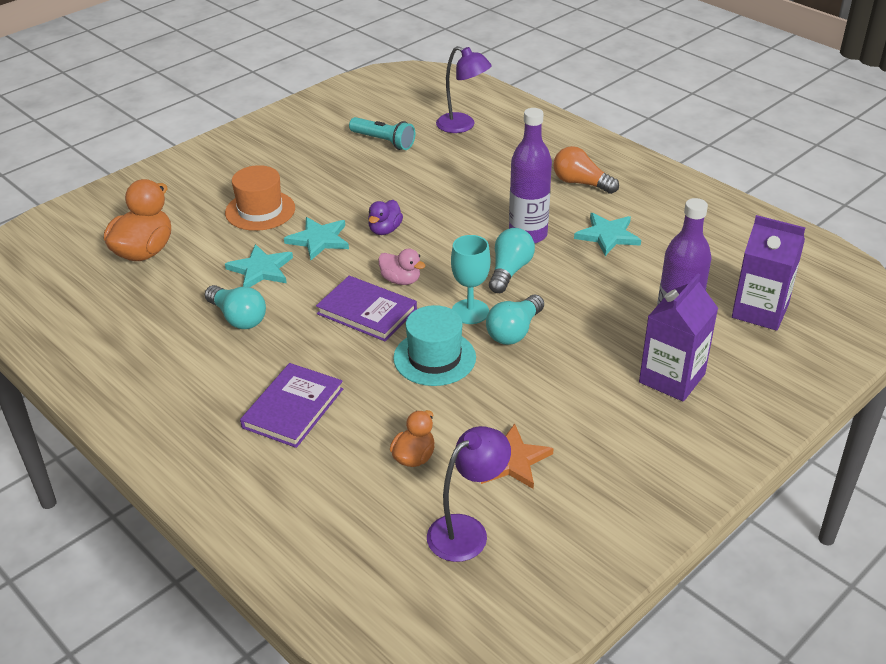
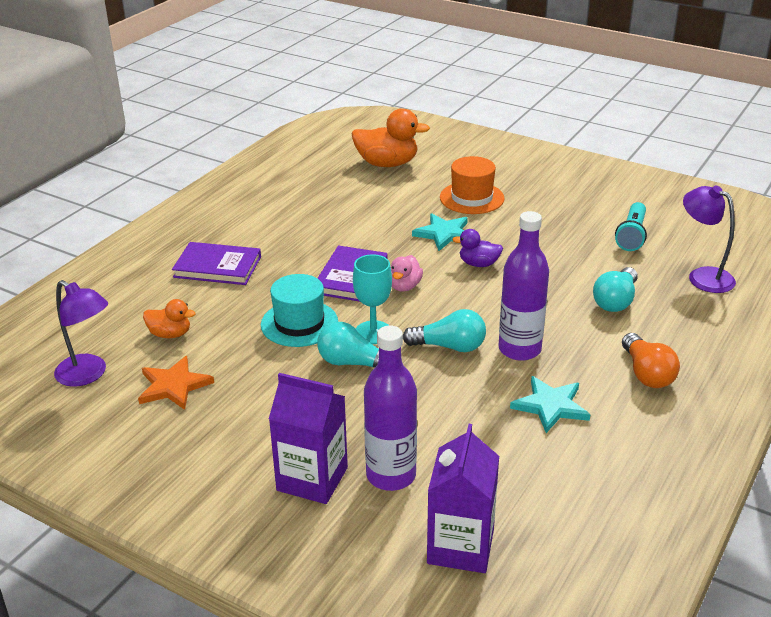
camera: 75 degrees right, 5 degrees down
(238, 318) = (319, 220): turquoise light bulb -> turquoise light bulb (615, 301)
(261, 270) = (387, 216): turquoise star -> none
(462, 126) = (703, 276): purple lamp -> purple lamp turned 120 degrees clockwise
(581, 183) = (646, 374): orange light bulb -> orange light bulb turned 150 degrees clockwise

